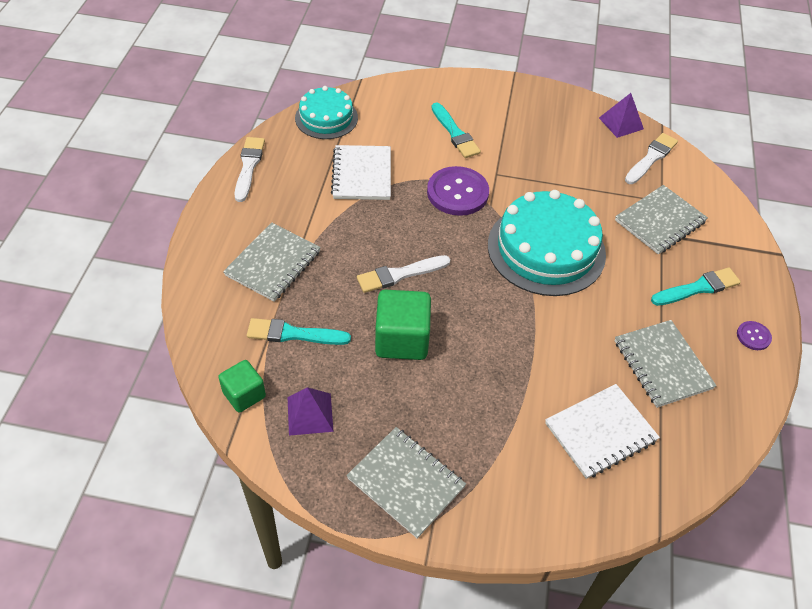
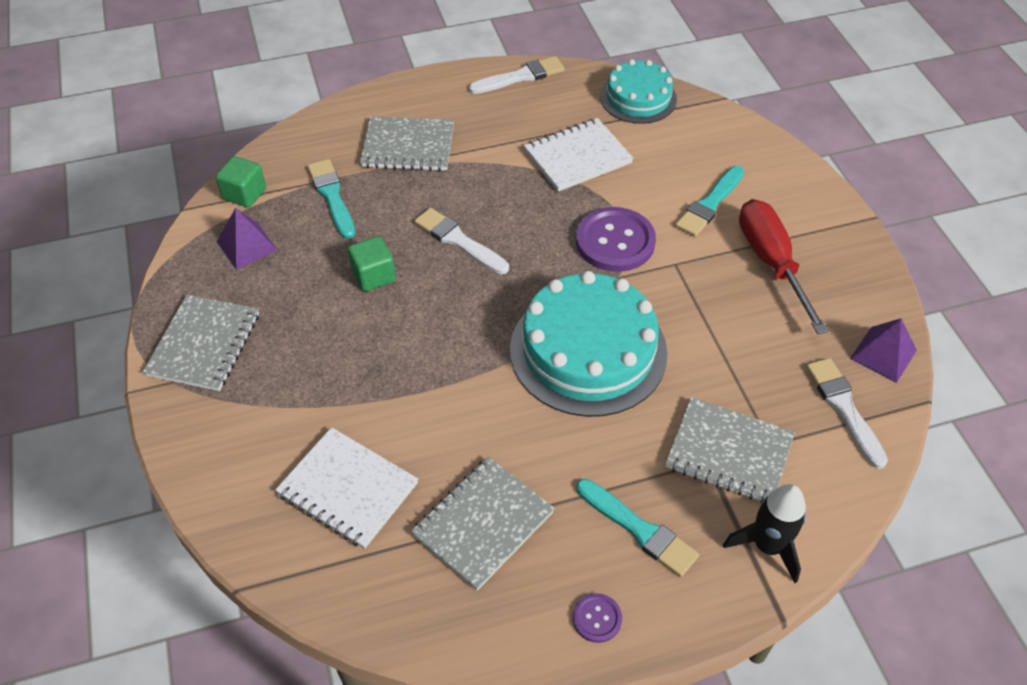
camera: 65 degrees right, 0 degrees up
(402, 339) = (373, 276): green cube -> green cube, size x0.62
(522, 131) = (770, 261): none -> red screwdriver
(651, 158) = (844, 408): white brush -> white brush turned 120 degrees counterclockwise
(731, 237) = (767, 546): none -> black rocket

